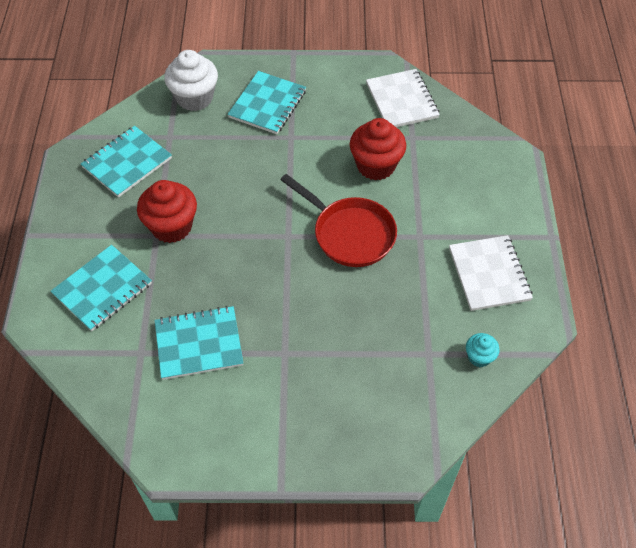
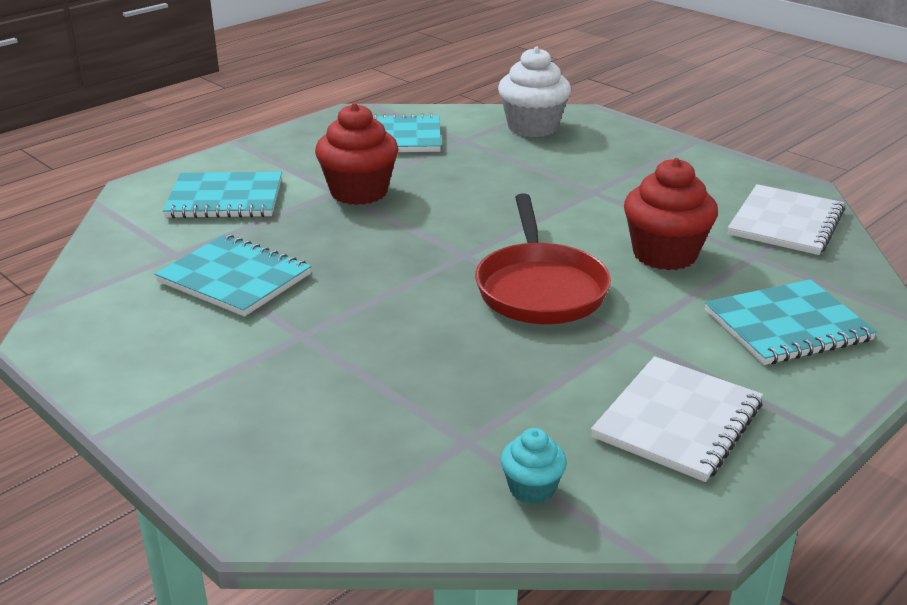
camera: 45 degrees right, 25 degrees down
(267, 104) = (605, 160): turquoise notebook -> turquoise notebook (787, 325)

